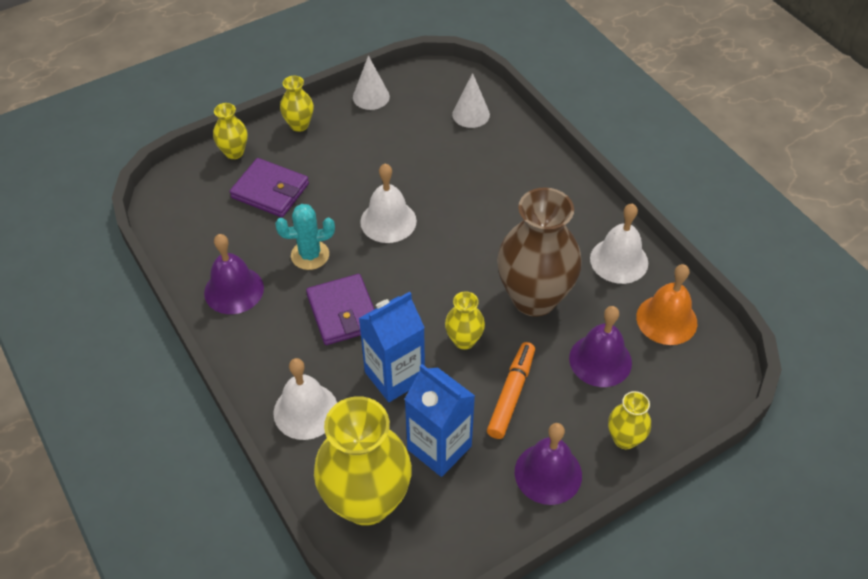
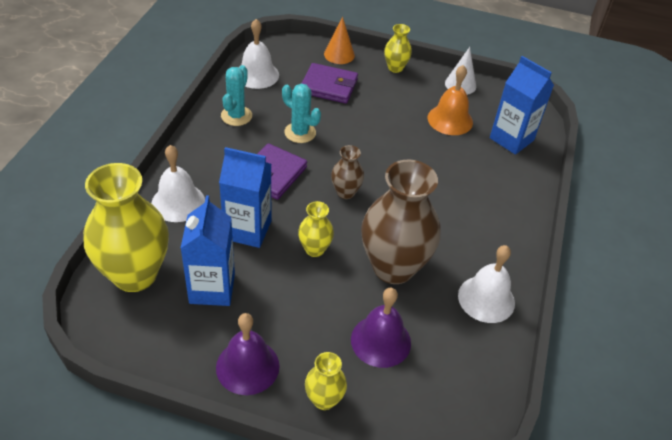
camera: 45 degrees right, 5 degrees down
(234, 152) = (339, 54): yellow vase -> orange cone
(234, 290) = (236, 116): purple bell -> turquoise cactus
(270, 191) = (329, 86): purple wallet -> purple wallet turned 60 degrees counterclockwise
(388, 221) = (370, 152): white bell -> white bell (257, 74)
(419, 272) = (345, 192): none -> brown vase
(471, 114) = (511, 139): white cone -> blue carton
(511, 395) = (295, 303): orange marker -> none
(666, 319) = (465, 363): orange bell -> orange bell (450, 120)

